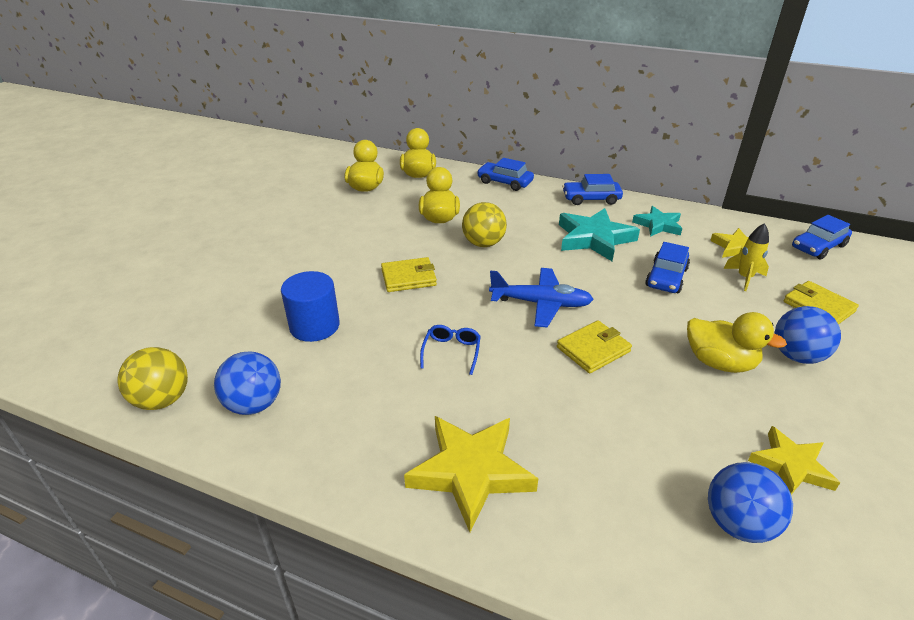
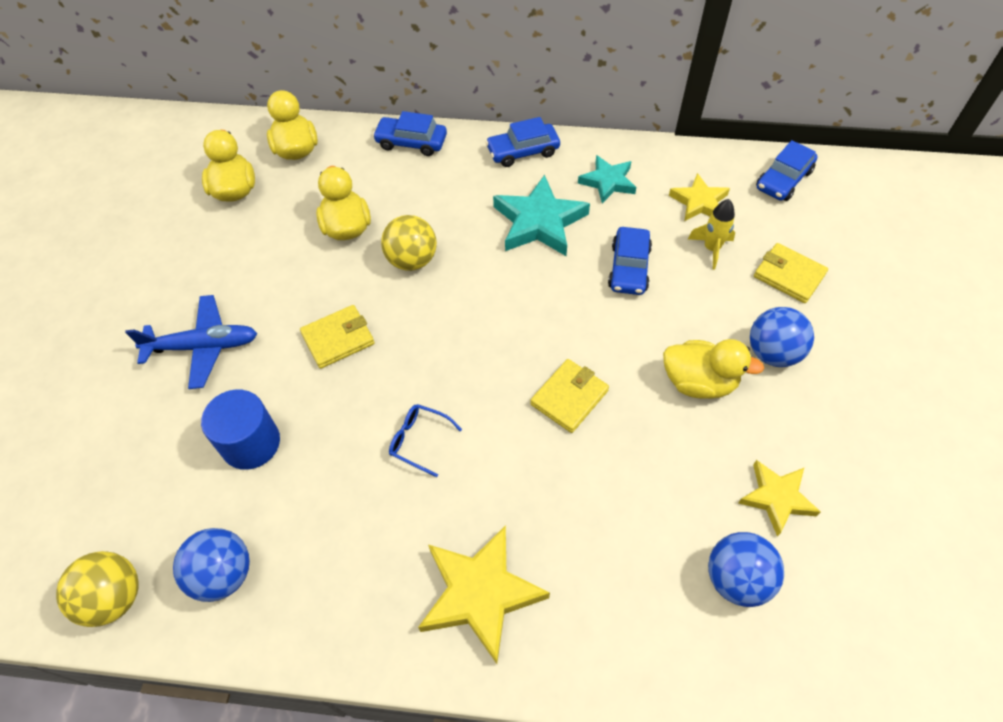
camera: 15 degrees left, 20 degrees up
(451, 352) = (419, 441): blue glasses -> blue glasses turned 60 degrees counterclockwise
(541, 303) = (500, 343): blue plane -> blue plane (204, 346)

